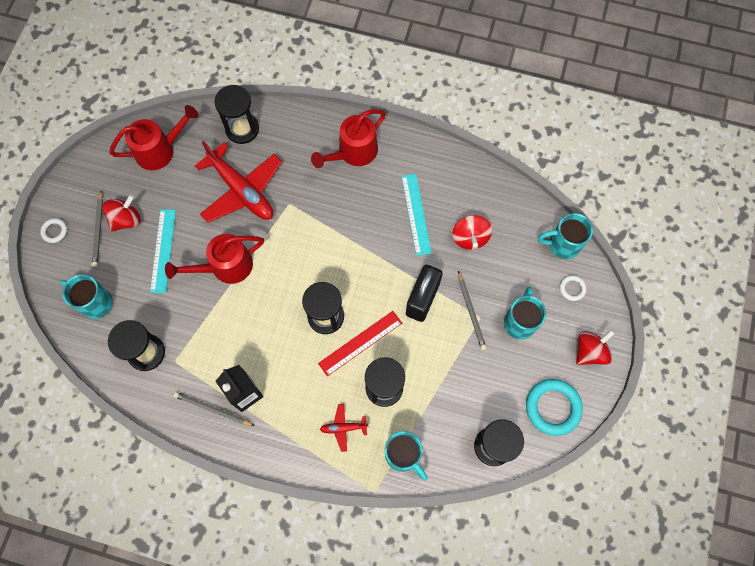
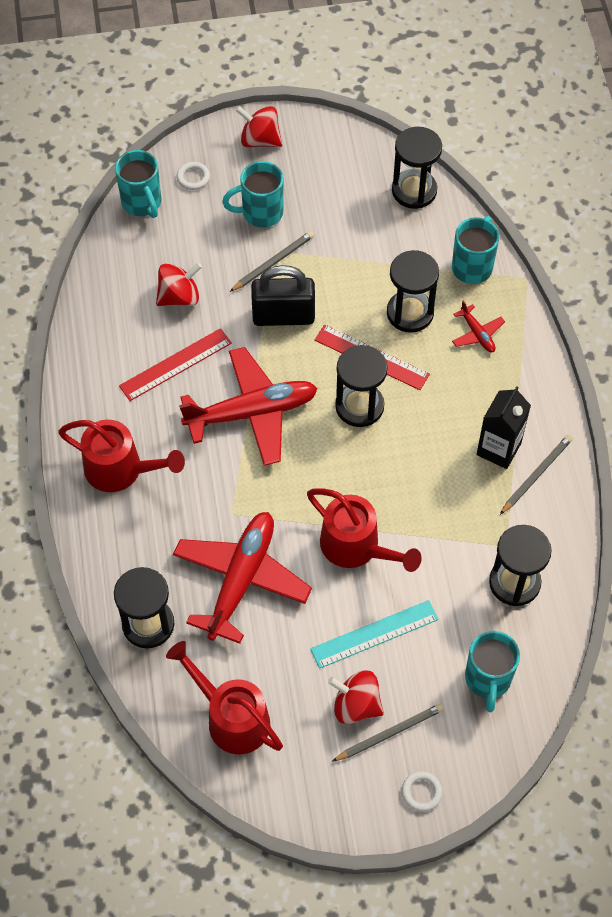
camera: 115 degrees left, 10 degrees down
(213, 409) = (536, 474): grey pencil -> grey pencil turned 135 degrees counterclockwise
(355, 246) = (252, 412): none -> red plane
(416, 214) = (175, 364): turquoise ruler -> red ruler
(553, 407) = (341, 153): turquoise ring -> none

